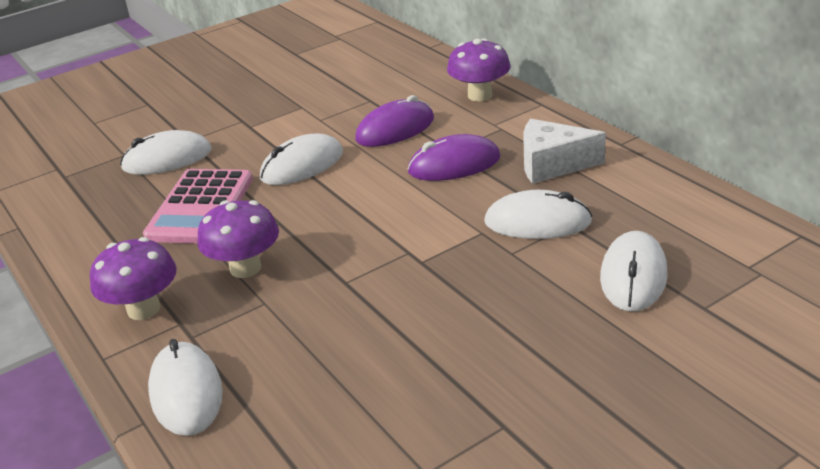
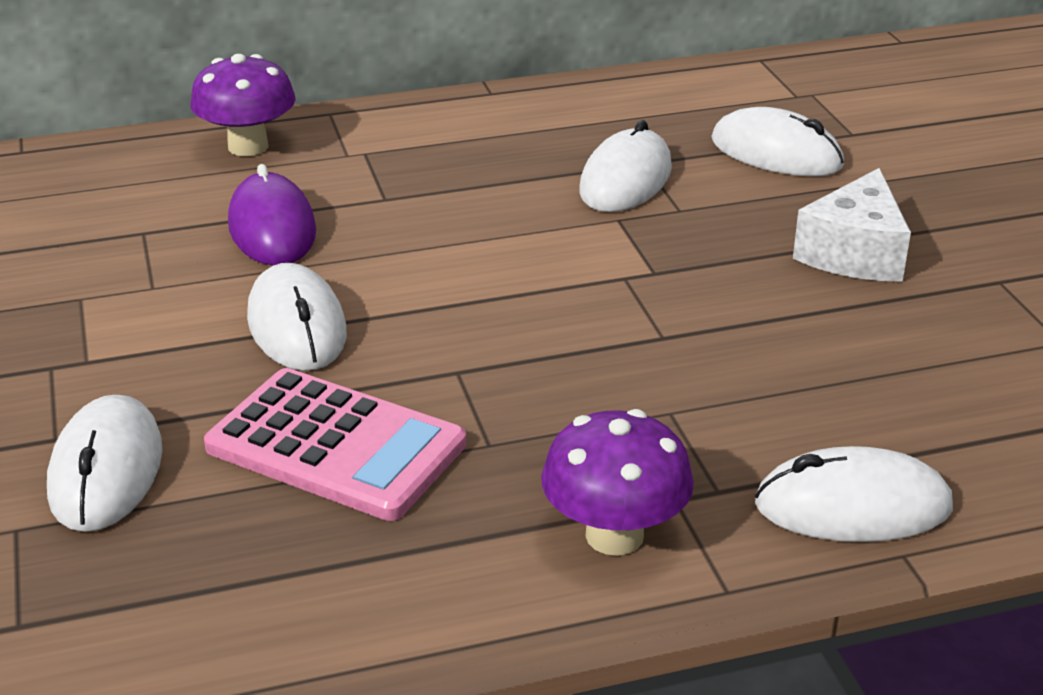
camera: 75 degrees left, 0 degrees up
(245, 268) = (566, 418): purple mushroom -> none
(454, 165) = (430, 203): purple mouse -> none
(552, 165) = (499, 141): white cheese -> white cheese (854, 253)

